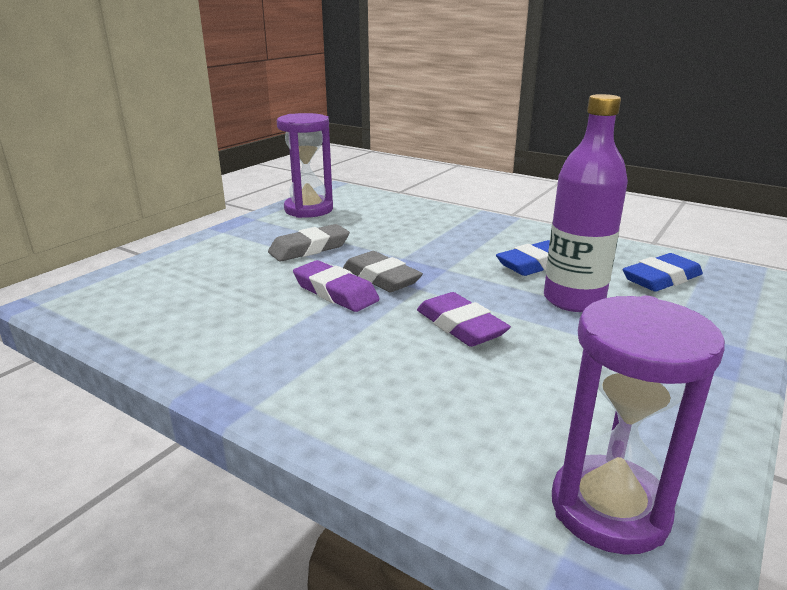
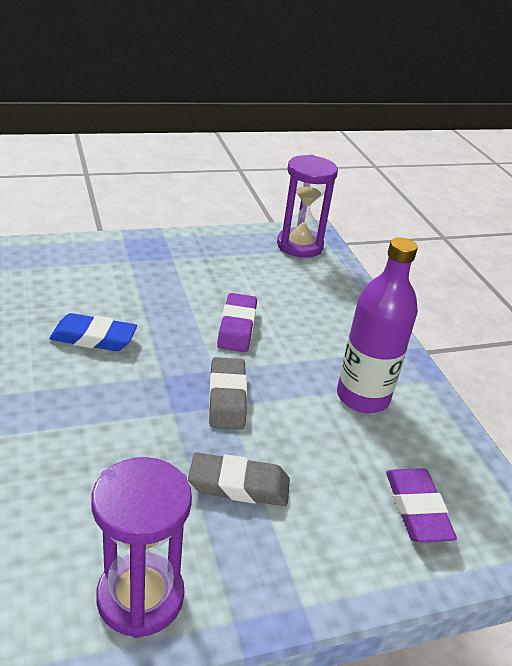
camera: 145 degrees left, 10 degrees up
(335, 292) = (280, 404): purple eraser -> purple eraser (417, 509)
(573, 300) = (138, 301): purple bottle -> purple bottle (363, 397)
(661, 279) = (51, 280): blue eraser -> none

